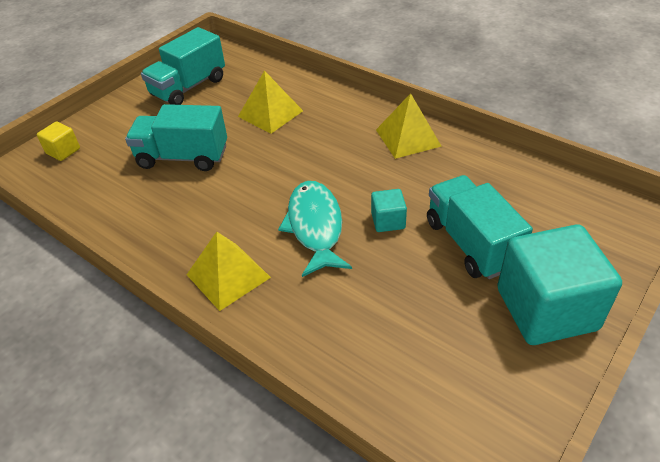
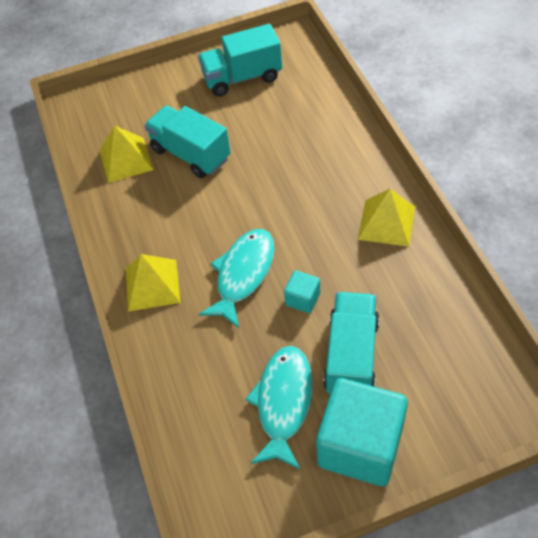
camera: 35 degrees right, 10 degrees up
(63, 151) = (109, 105): yellow cube -> none
(270, 113) = (289, 139): yellow pyramid -> yellow pyramid (126, 160)
(447, 311) = (283, 403): none -> turquoise fish

